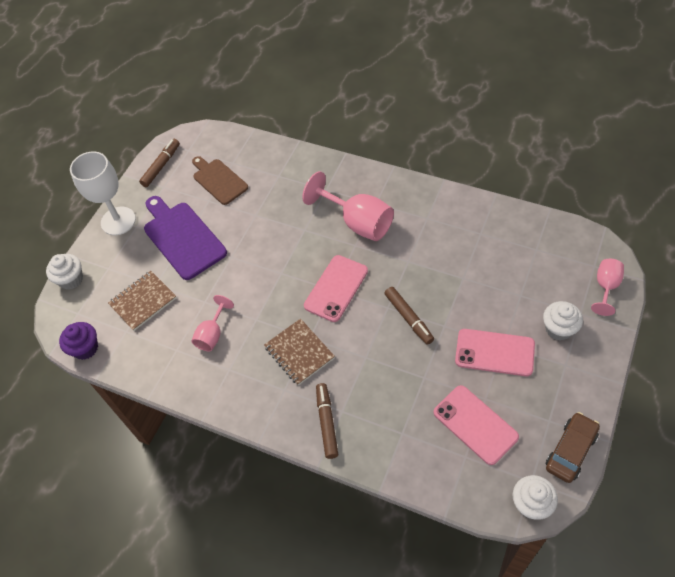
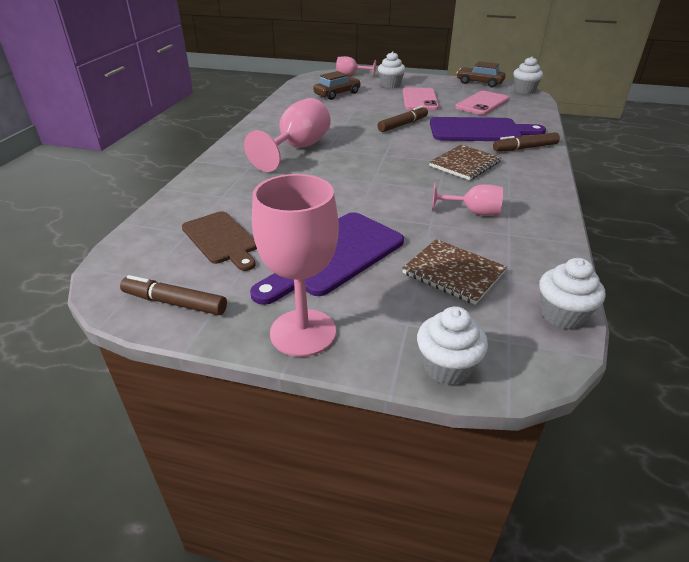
camera: 105 degrees left, 20 degrees down
(85, 348) = (562, 315): purple cupcake -> white cupcake
(118, 221) = (303, 332): white goblet -> pink goblet
(218, 180) = (221, 239): brown cutting board -> brown cutting board turned 75 degrees counterclockwise
(336, 288) = (382, 153): pink phone -> none
(382, 392) = (479, 130): none -> purple cutting board
(520, 265) = (337, 94): none -> brown car

